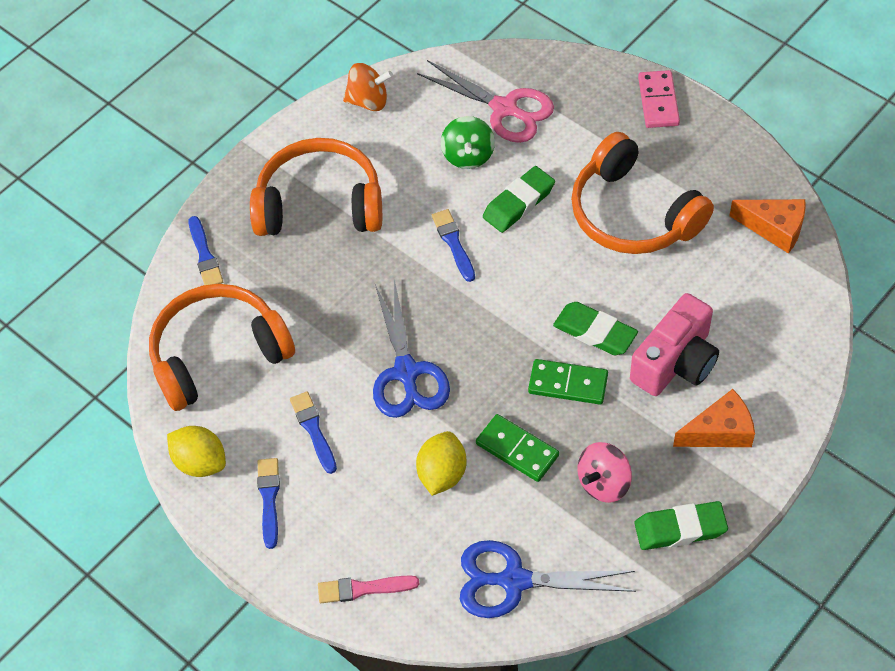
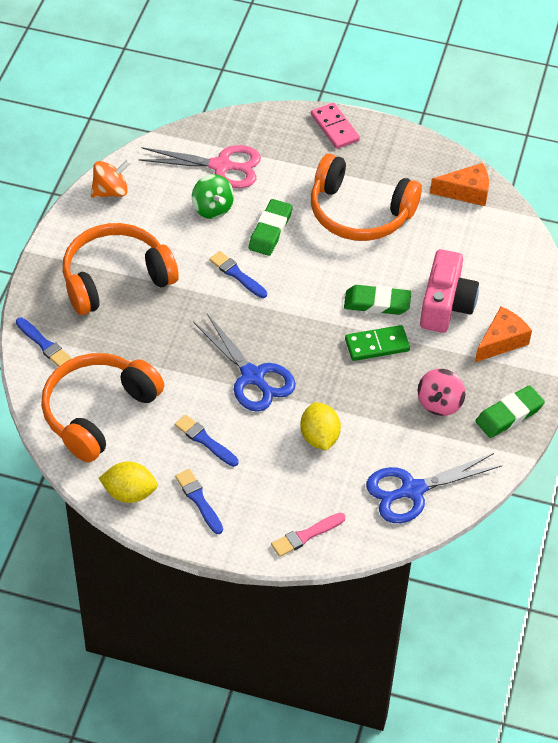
camera: 30 degrees left, 5 degrees down
(517, 450) = (365, 402): green domino -> none

